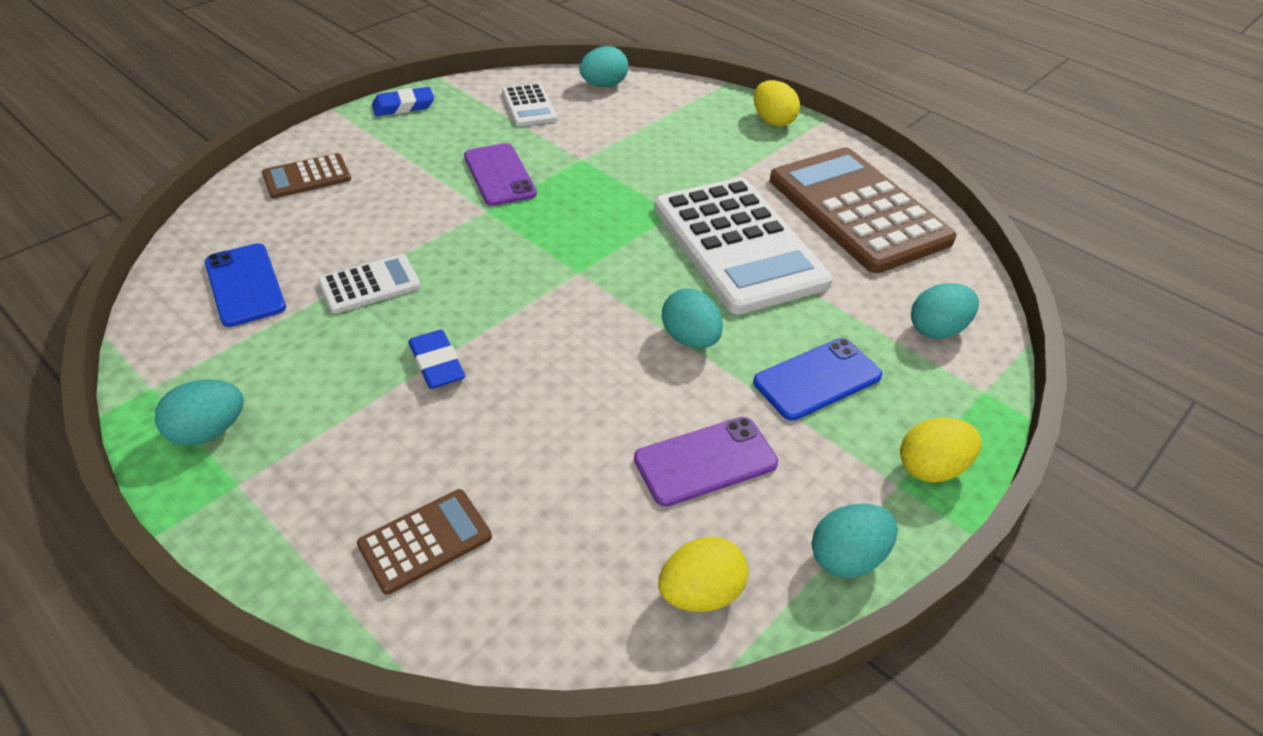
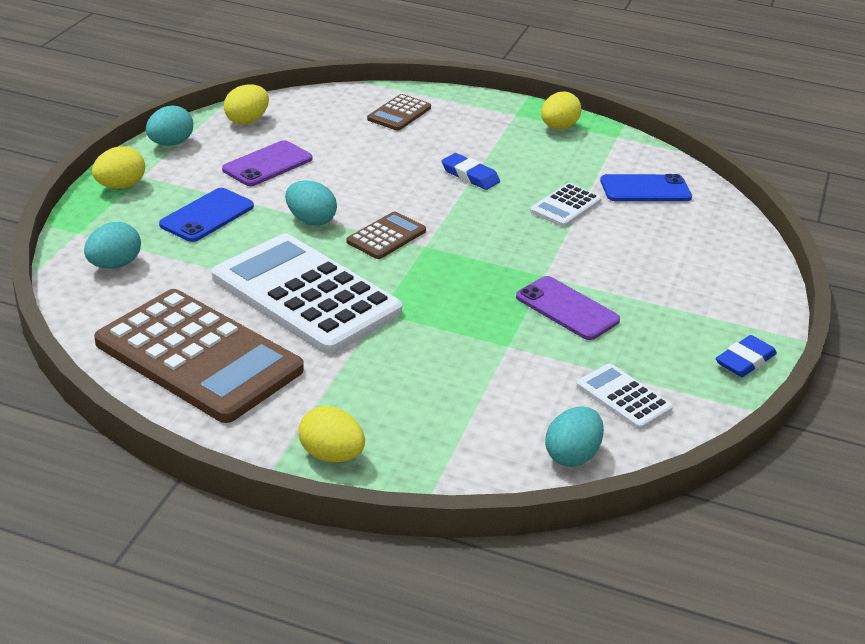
camera: 155 degrees right, 10 degrees down
(209, 431) = (558, 127): turquoise egg -> yellow egg
(245, 285) = (645, 189): blue phone -> blue phone turned 45 degrees counterclockwise
(307, 177) = (720, 267): brown calculator -> brown calculator (386, 236)

